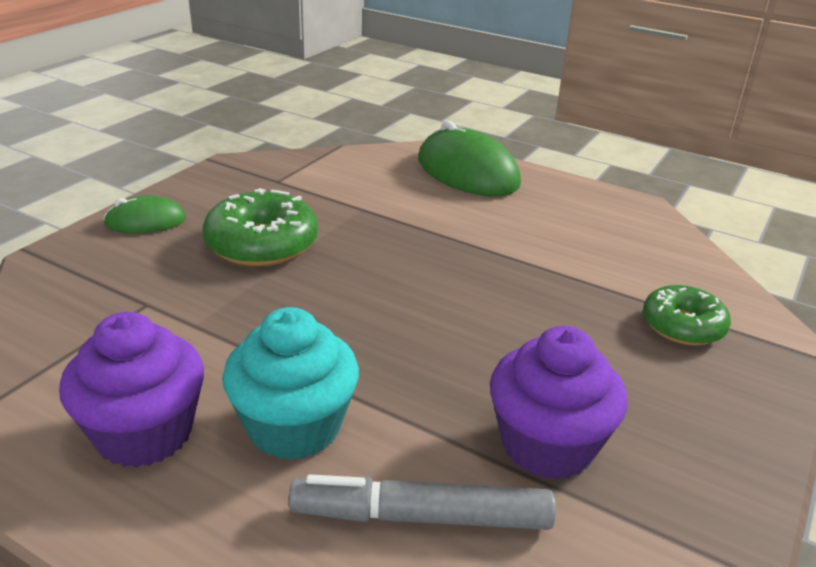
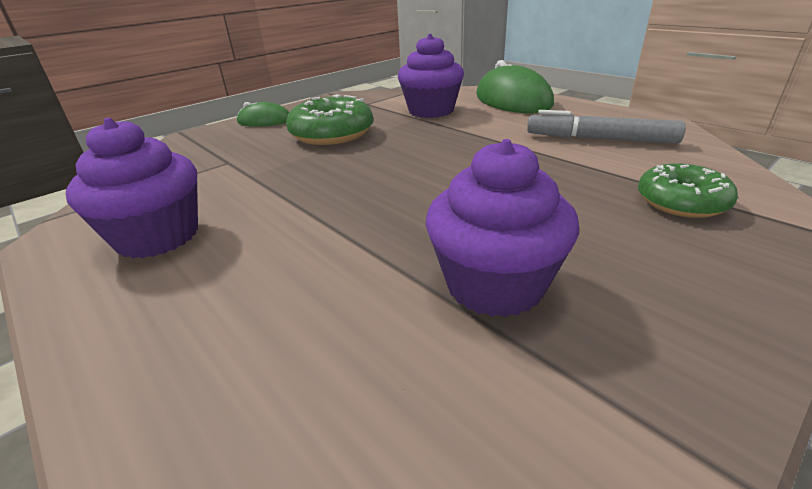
camera: 20 degrees right, 0 degrees up
(294, 427) = (271, 244): turquoise cupcake -> none
(372, 194) = (431, 111): none -> purple cupcake
(421, 517) = (332, 330): grey marker -> grey marker (600, 139)

